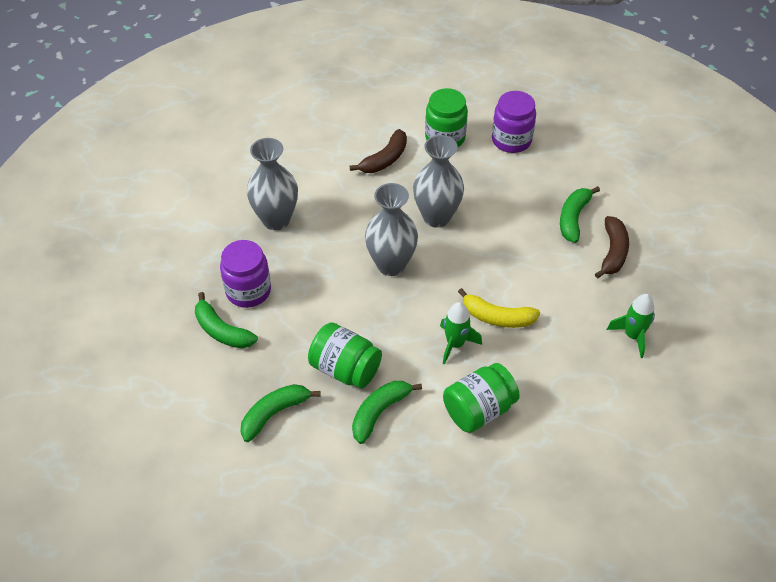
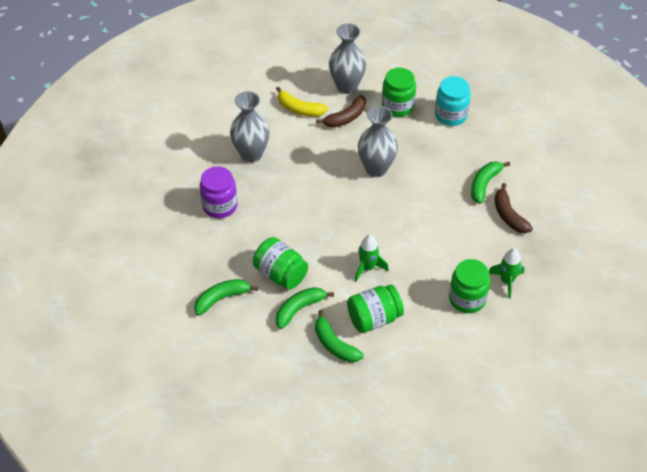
camera: 10 degrees right, 0 degrees up
(222, 330) = (194, 232): green banana -> green banana (334, 344)
(391, 265) = (332, 201): grey vase -> grey vase (346, 86)
(497, 317) = (405, 252): yellow banana -> yellow banana (299, 109)
(511, 140) = (450, 115): purple jar -> turquoise jar
(590, 366) = (467, 299): none -> green jar
(613, 252) = (508, 215): brown banana -> brown banana turned 135 degrees clockwise

